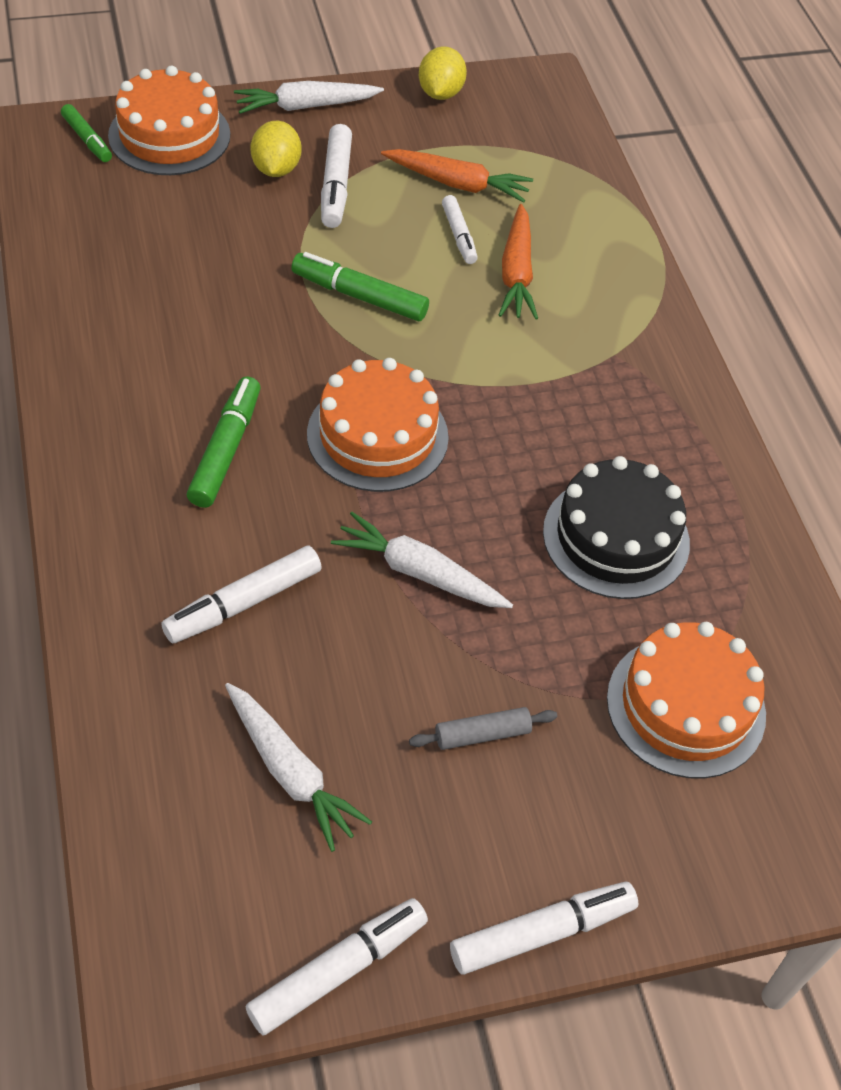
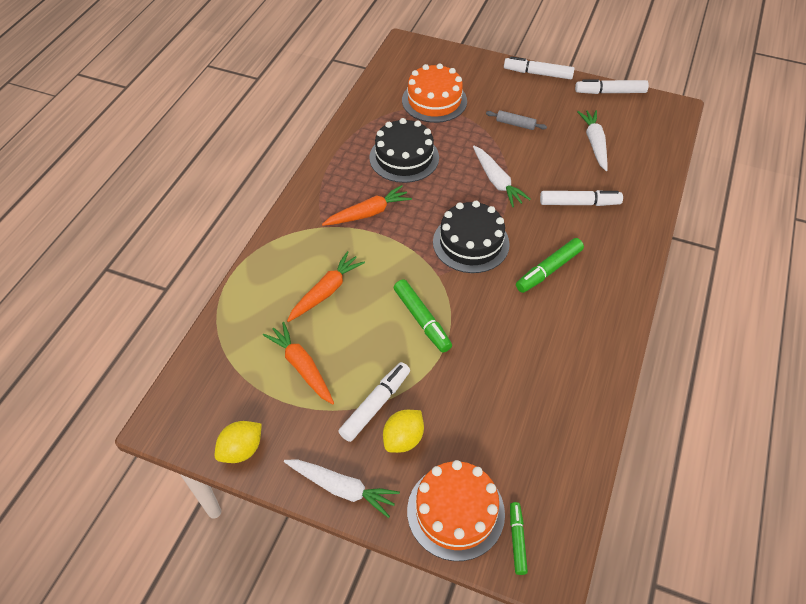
camera: 140 degrees left, 0 degrees up
(377, 435) = (471, 243): orange cake -> black cake
(459, 235) = (334, 330): white marker -> none
(572, 407) = (368, 213): none -> orange carrot

